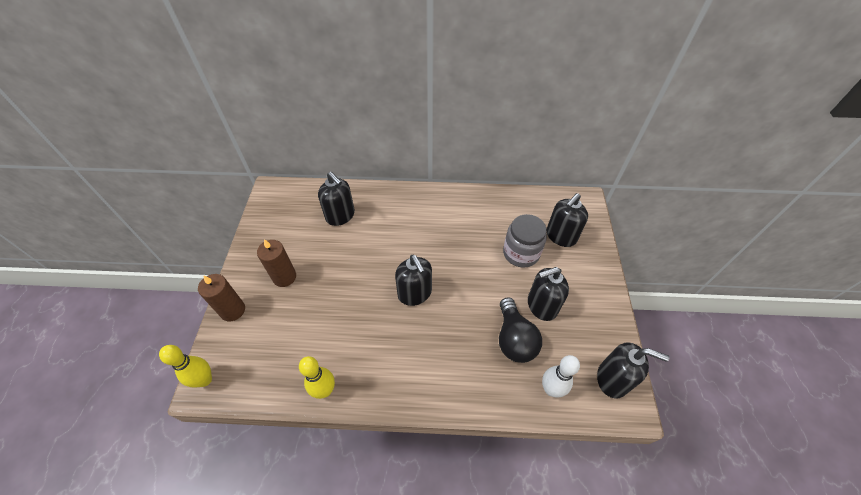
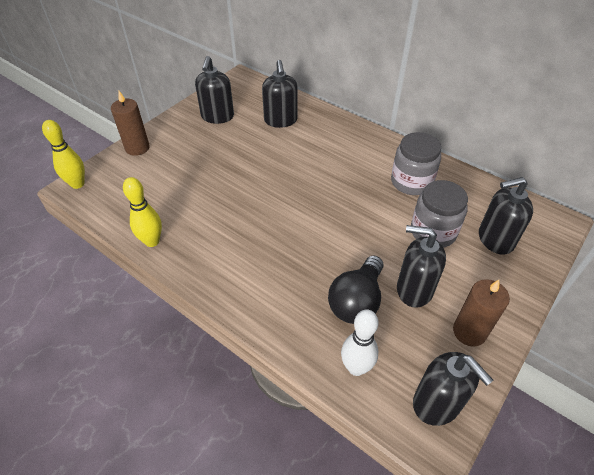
camera: 35 degrees right, 5 degrees down
(284, 277) = (195, 144): brown candle -> brown candle (469, 332)
(415, 293) = (292, 211): black soap dispenser -> black soap dispenser (217, 116)
(478, 220) = (411, 182): none -> grey jar

